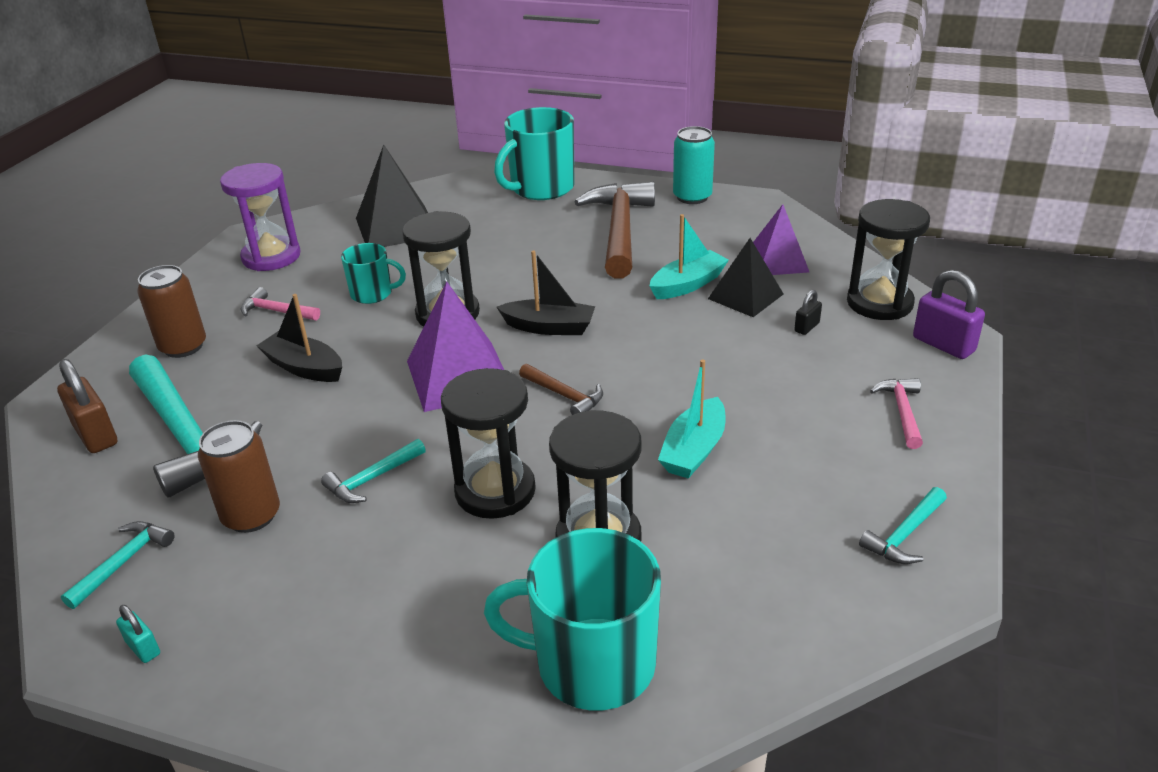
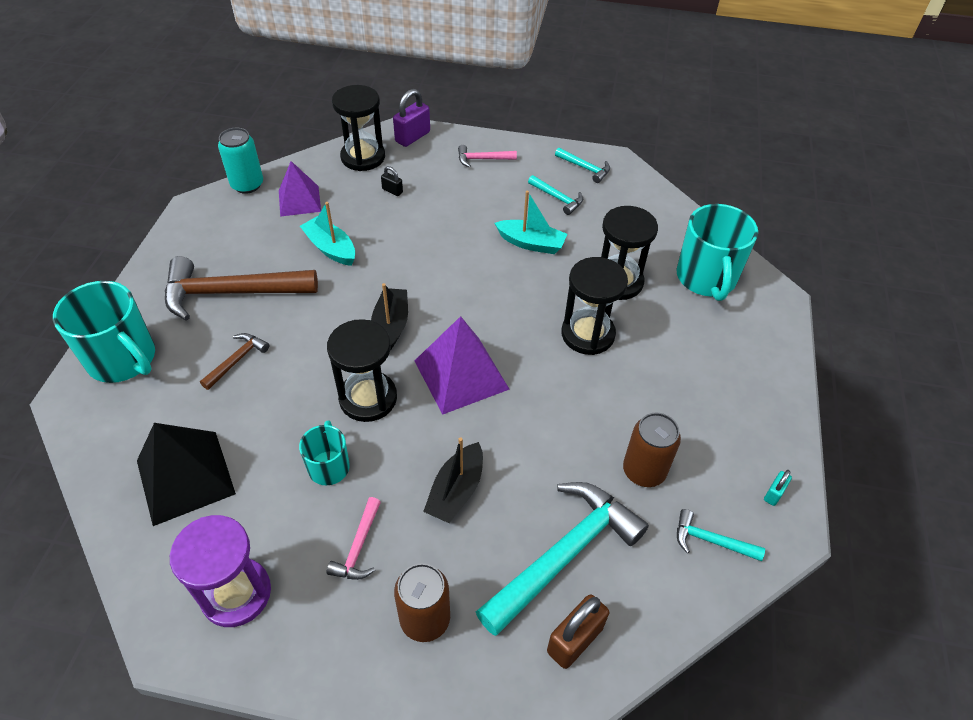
camera: 100 degrees left, 15 degrees up
(372, 479) = (590, 405): turquoise hammer -> turquoise hammer (557, 198)
(564, 395) = (481, 309): brown hammer -> brown hammer (237, 360)
(692, 197) = (176, 247): turquoise can -> turquoise can (247, 185)
(745, 296) = (350, 218): black pyramid -> none

